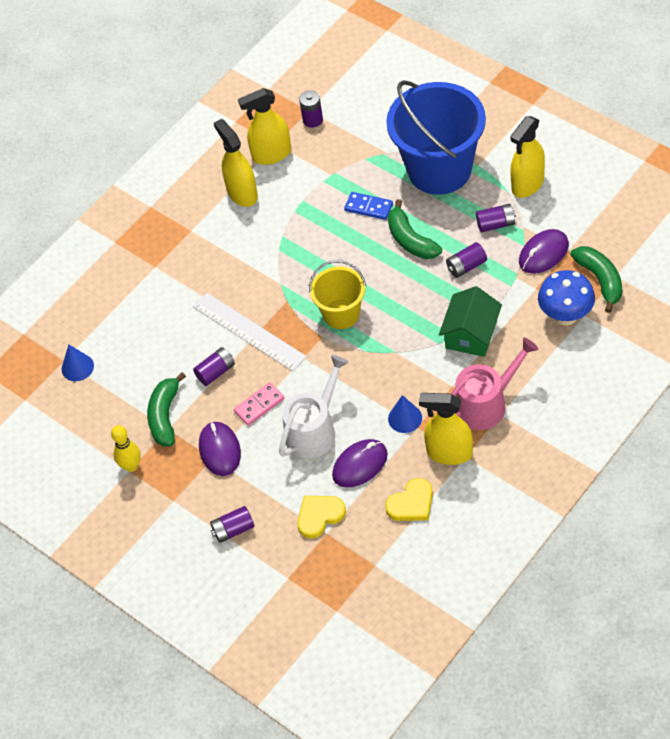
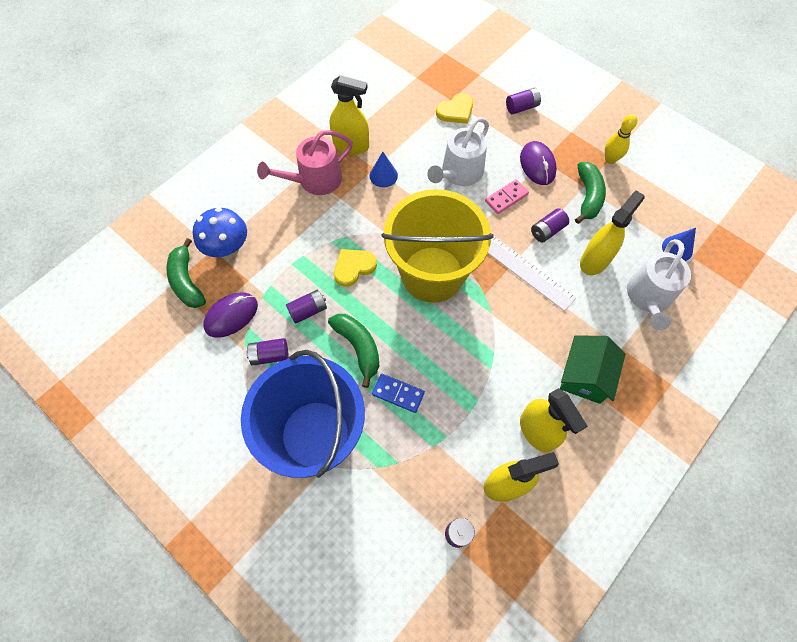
camera: 175 degrees right, 10 degrees up
(119, 315) = (648, 297): none -> white watering can
(341, 314) = (432, 274): yellow bucket -> yellow bucket, size x1.84
(360, 465) = (423, 143): purple mouse -> none
(411, 503) = (385, 113): yellow heart -> yellow heart (353, 267)
(471, 334) = (316, 241): green house -> green house (585, 376)
(527, 184) = (226, 402): yellow spray bottle -> yellow spray bottle (595, 260)

